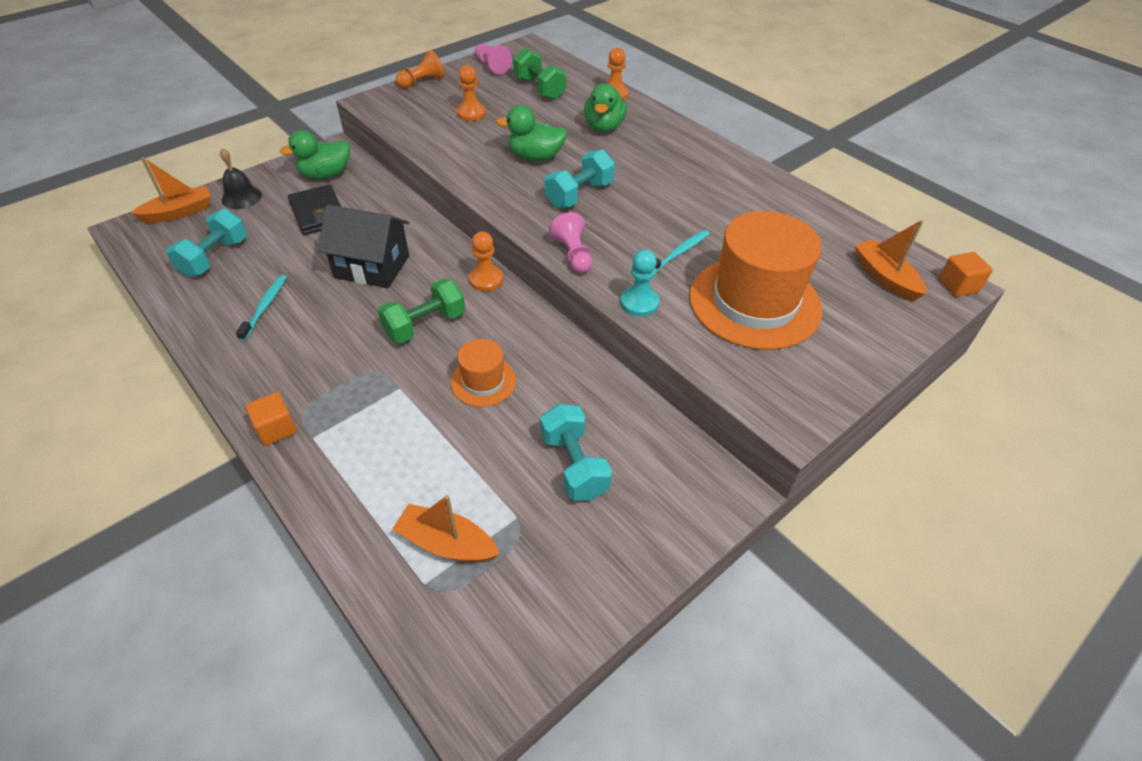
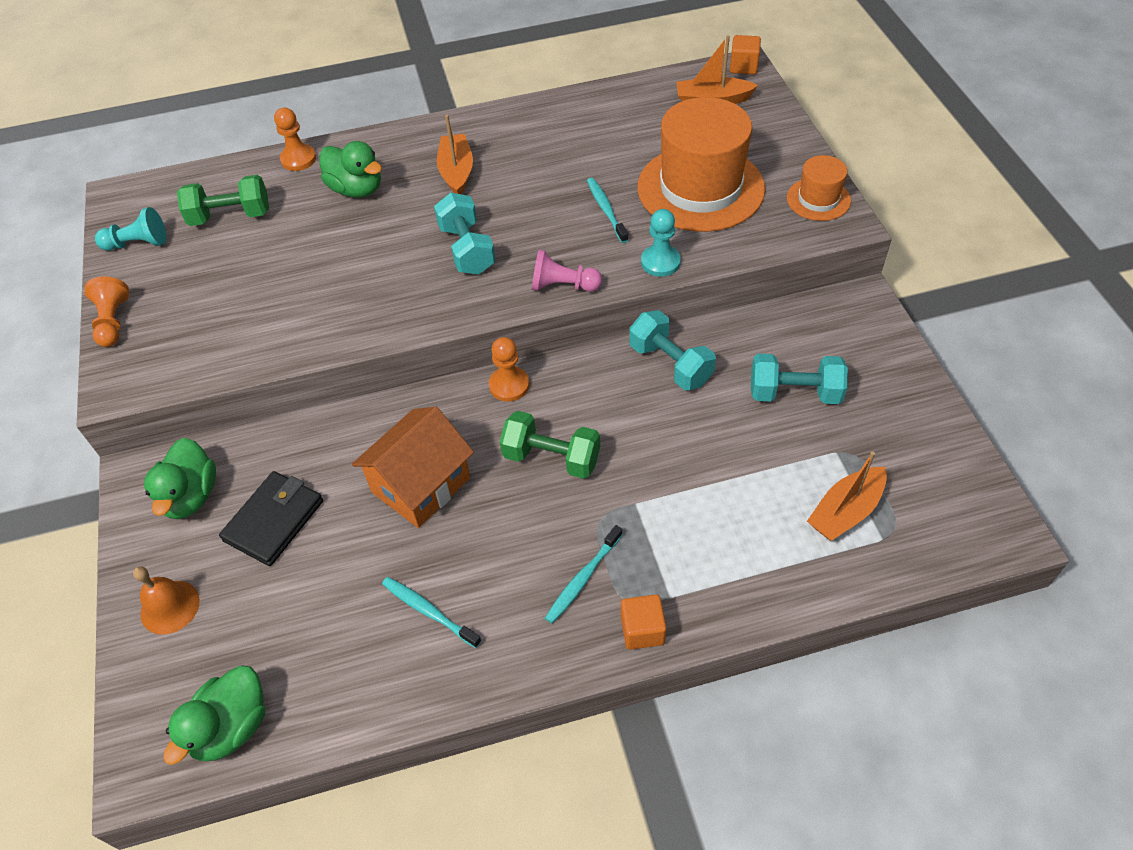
camera: 60 degrees left, 5 degrees up
(179, 212) = (149, 694): orange boat -> orange boat (456, 172)
(215, 257) = (291, 658): turquoise dumbbell -> turquoise dumbbell (670, 364)
(241, 197) = (170, 607): black bell -> orange bell
(316, 378) = (583, 578): none -> turquoise toothbrush
(318, 213) = (274, 521): black wallet -> black wallet turned 60 degrees counterclockwise
(372, 266) = (421, 485): black house -> orange house
(425, 325) = (551, 458): green dumbbell -> green dumbbell turned 60 degrees counterclockwise
(471, 113) = (233, 293): orange pawn -> none
(483, 381) = (660, 430): orange hat -> orange hat (818, 199)
(492, 67) = (138, 243): pink pawn -> turquoise pawn
(535, 157) = (372, 263): green duck -> green duck (231, 727)

